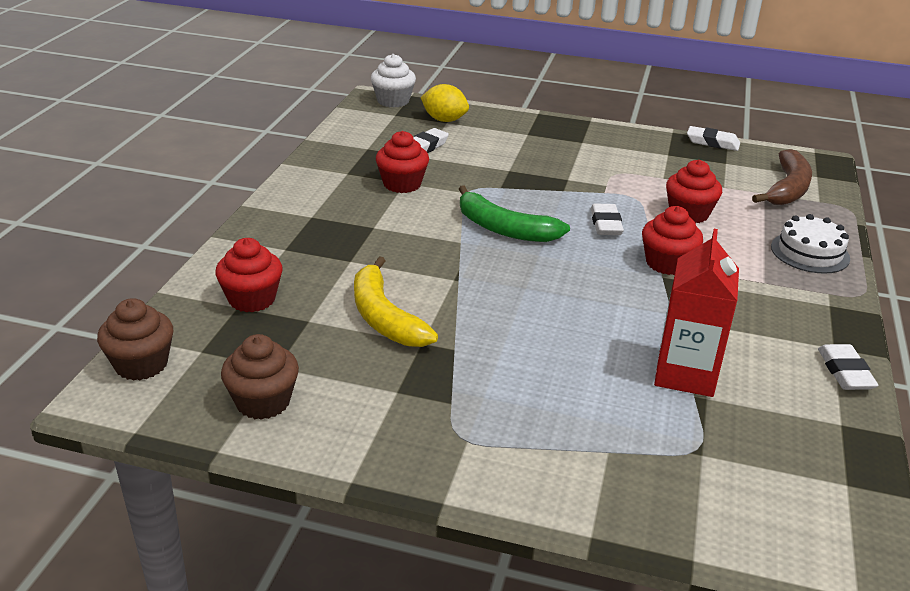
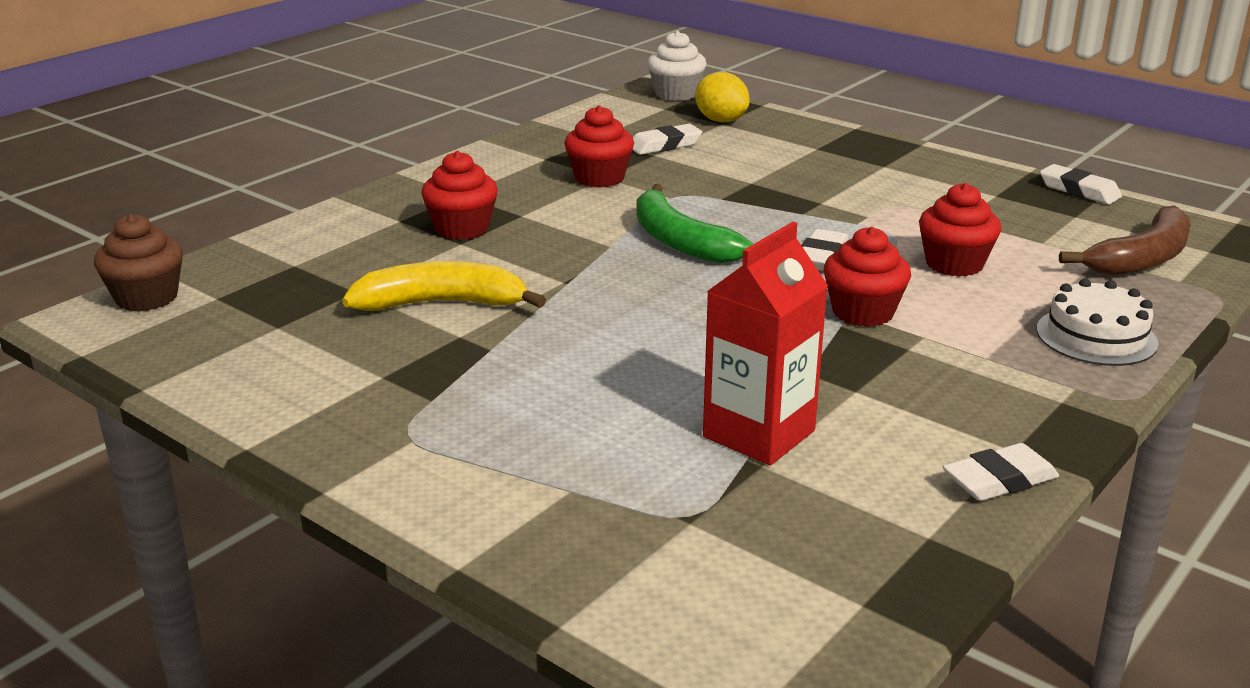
camera: 25 degrees right, 5 degrees down
(252, 299) = (316, 260): red cupcake -> red cupcake (462, 228)
(263, 402) = (230, 355): brown cupcake -> none
(384, 317) = (441, 303): yellow banana -> yellow banana turned 90 degrees clockwise
(845, 372) = (999, 480): white eraser -> white eraser turned 45 degrees clockwise

